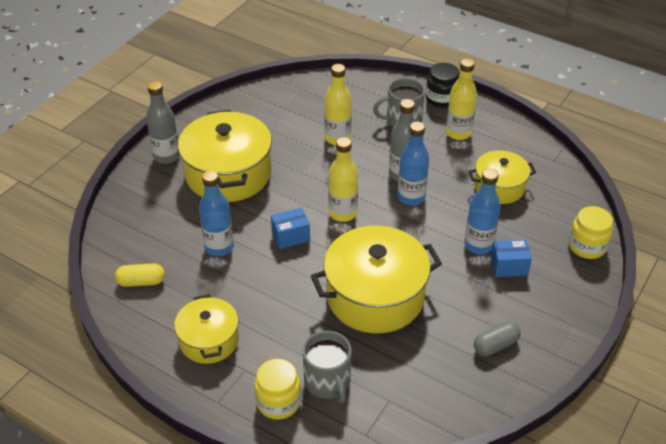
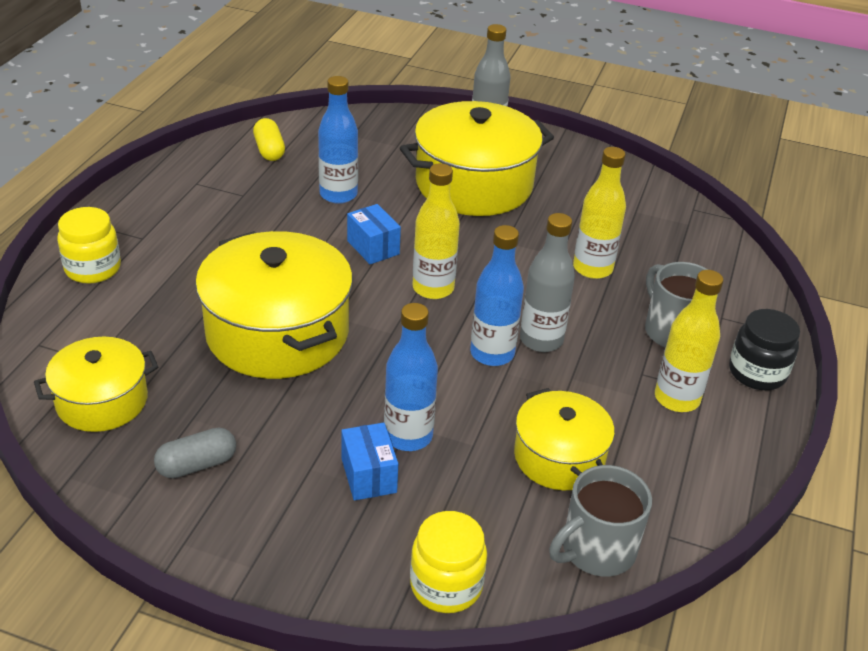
camera: 75 degrees right, 5 degrees down
(209, 340) = (185, 207): yellow pot -> yellow pot (102, 401)
(328, 382) = (123, 304): grey mug -> grey mug (596, 550)
(495, 345) = (197, 465): grey capsule -> grey capsule turned 75 degrees counterclockwise

